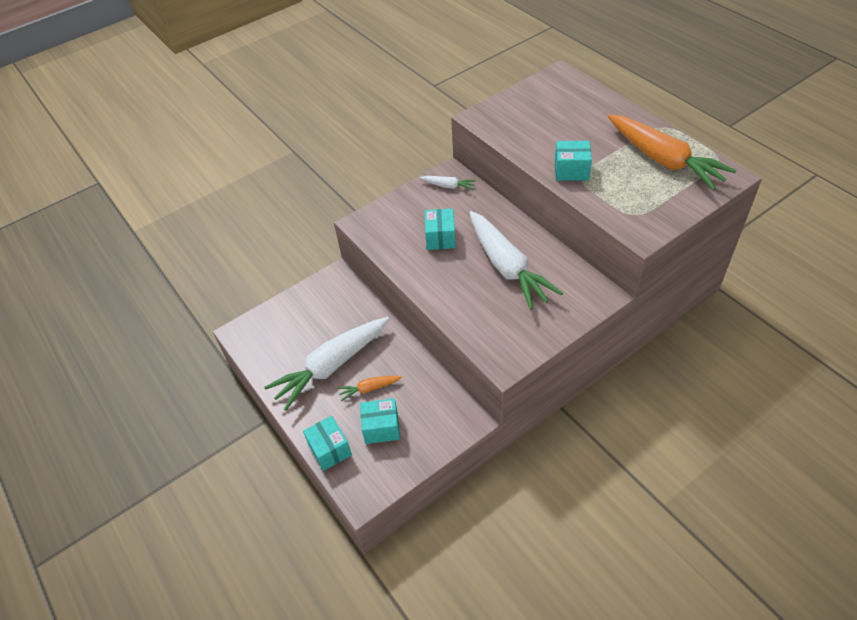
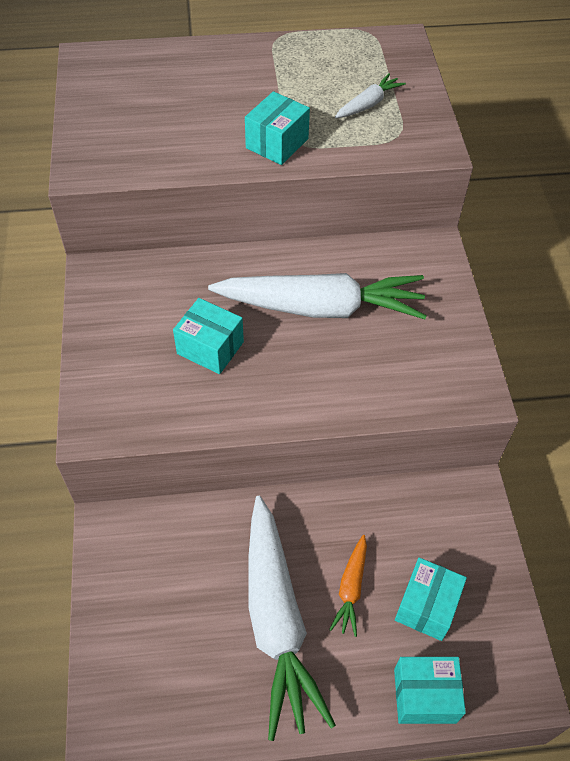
camera: 65 degrees left, 5 degrees up
(448, 186) = (119, 288): white carrot -> white carrot (368, 104)
(663, 160) = (331, 67): orange carrot -> none

